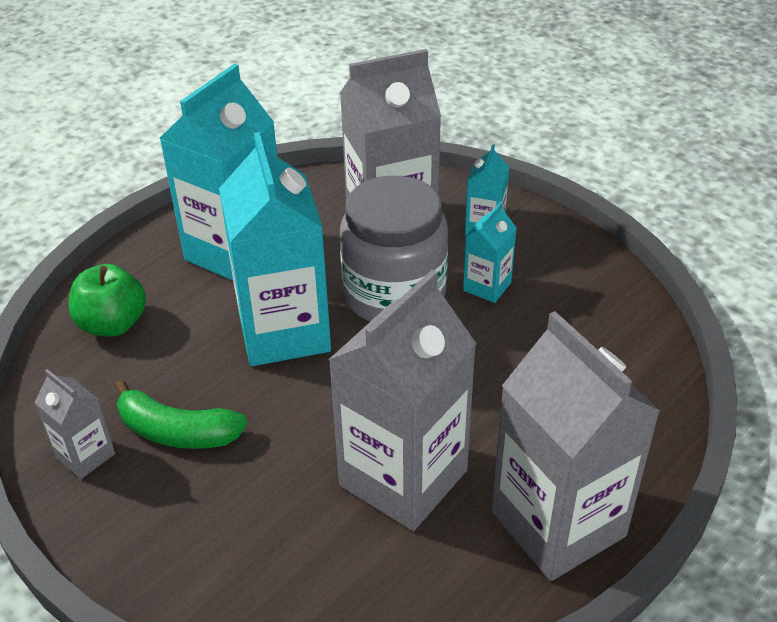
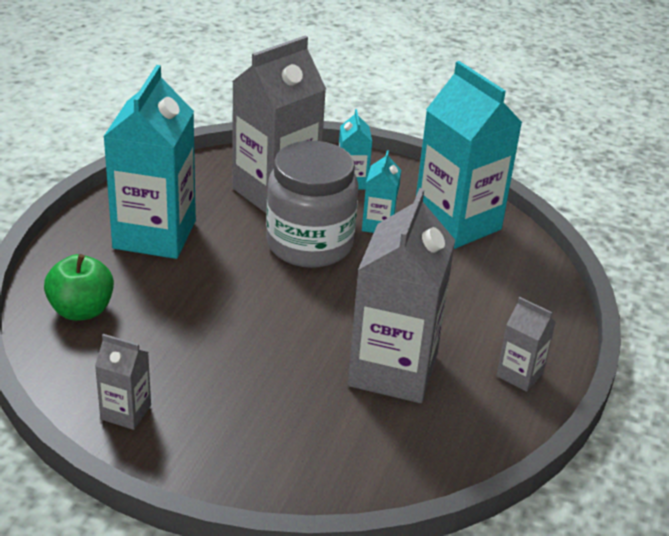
camera: 25 degrees left, 5 degrees down
(177, 432) = (193, 378): green banana -> none
(284, 332) = (235, 287): turquoise carton -> turquoise carton (457, 223)
(558, 524) = (519, 374): grey carton -> grey carton, size x0.47

